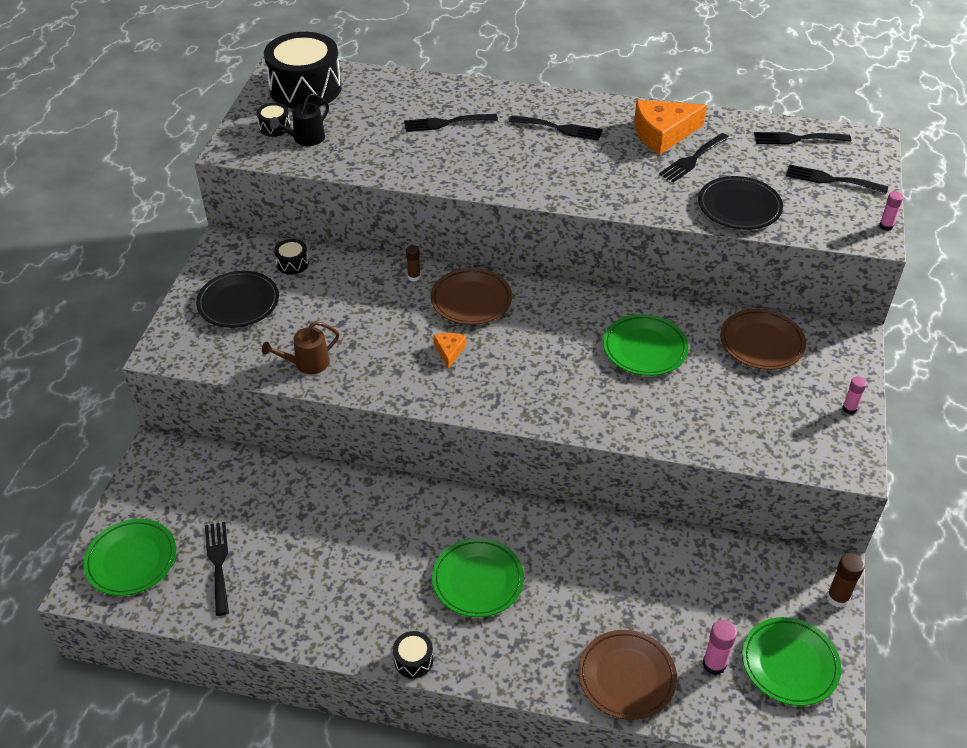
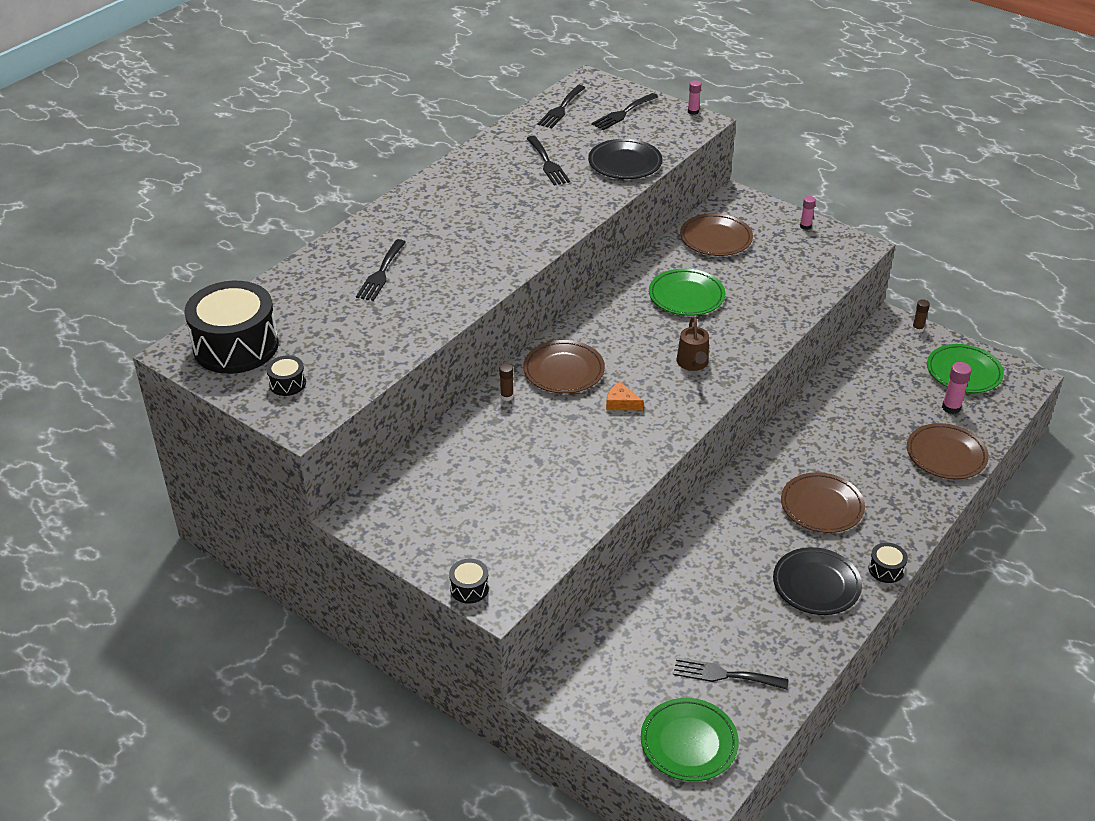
camera: 65 degrees left, 5 degrees down
(238, 303) = (459, 526): black plate -> black plate (816, 585)
(292, 263) = (426, 472): black drum -> black drum (469, 588)
(306, 139) = (328, 367): black watering can -> none
(307, 363) = (580, 497): brown watering can -> brown watering can (693, 363)
(478, 580) = (821, 506): green plate -> brown plate
(560, 128) = (447, 213): black fork -> none
(663, 133) = (500, 165): orange cheese -> none
(837, 598) = (917, 329): brown glue stick -> brown glue stick, size x0.67

